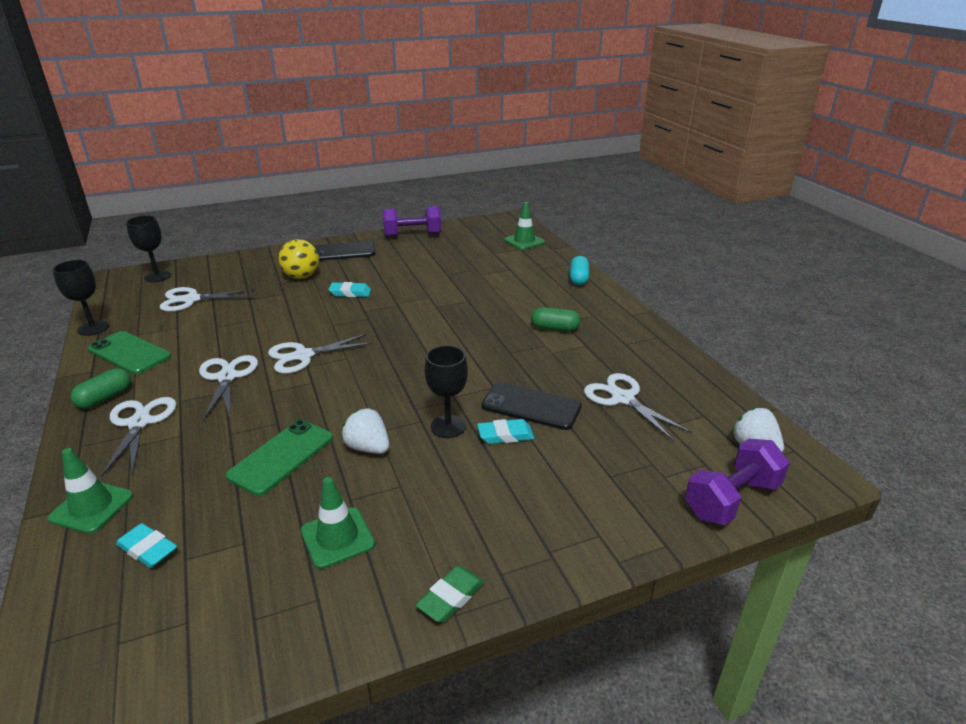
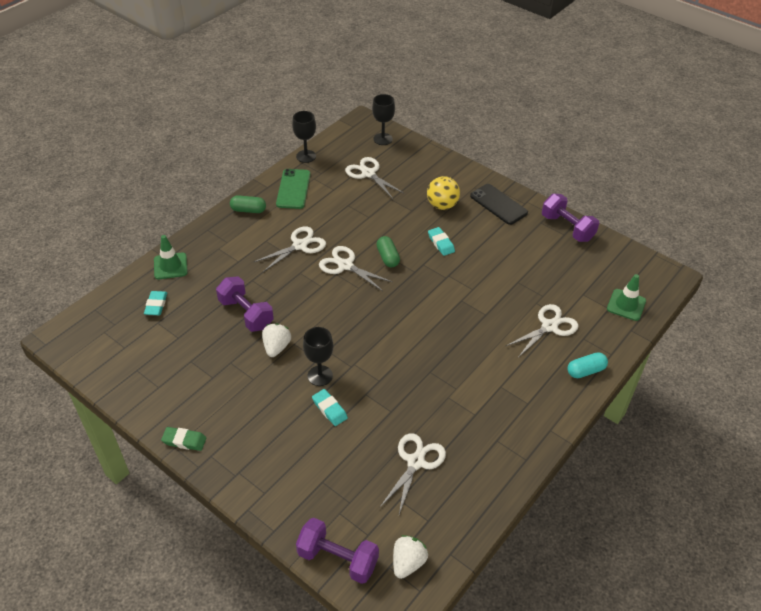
camera: 60 degrees right, 15 degrees up
(139, 423) = (238, 238): white scissors -> white scissors (549, 326)
(282, 457) = (246, 314): green phone -> purple dumbbell
(337, 537) = (200, 372): green traffic cone -> none
(531, 406) = (370, 411): black phone -> none
(555, 328) = (485, 385): green capsule -> green capsule (388, 257)

